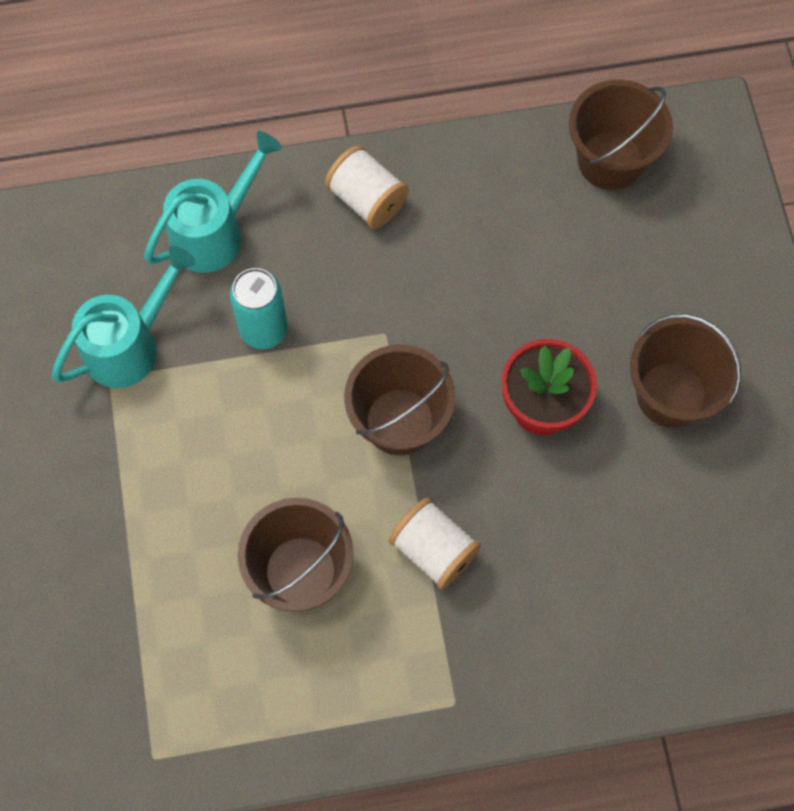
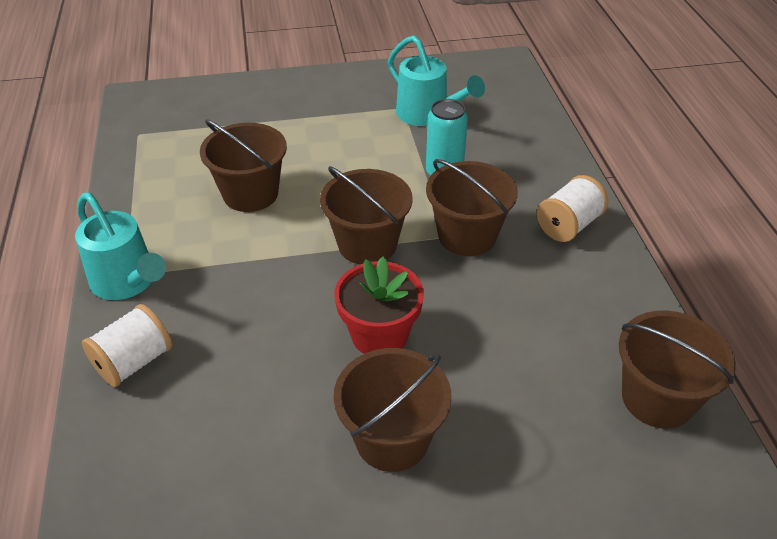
camera: 90 degrees right, 25 degrees down
(215, 231) = (523, 148): turquoise watering can -> turquoise watering can (128, 282)
(384, 310) = (467, 236): none -> brown bucket
(434, 550) = (255, 264): white spool -> white spool (134, 362)

